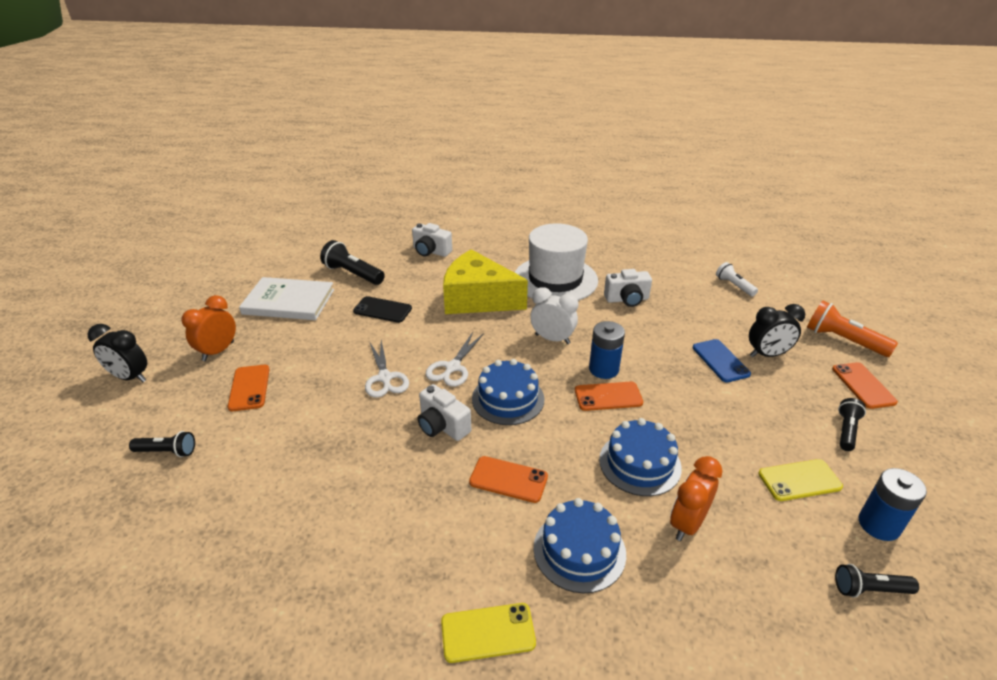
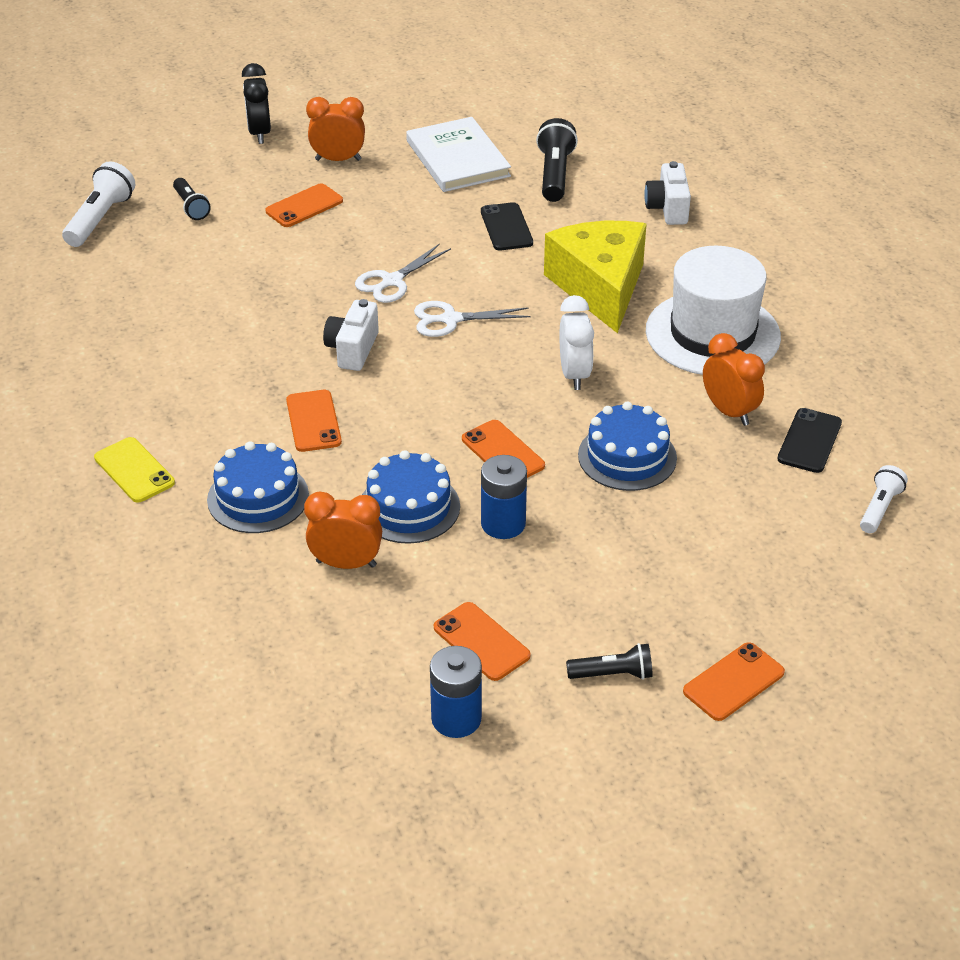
camera: 60 degrees right, 5 degrees up
(102, 521) = (100, 219): none -> white flashlight
(508, 399) = (433, 378): blue cake -> blue cake (627, 456)
(603, 369) = (552, 434): blue battery -> blue battery (503, 524)
(627, 299) = (729, 412): white camera -> orange clock
(668, 285) = (809, 441): none -> black phone
(720, 361) = (664, 532): blue phone -> none
(767, 355) = (721, 574): black clock -> none
(799, 480) = (481, 642): yellow phone -> orange phone
(843, 340) = (836, 649): orange flashlight -> none
(869, 589) = (351, 718): black flashlight -> none

